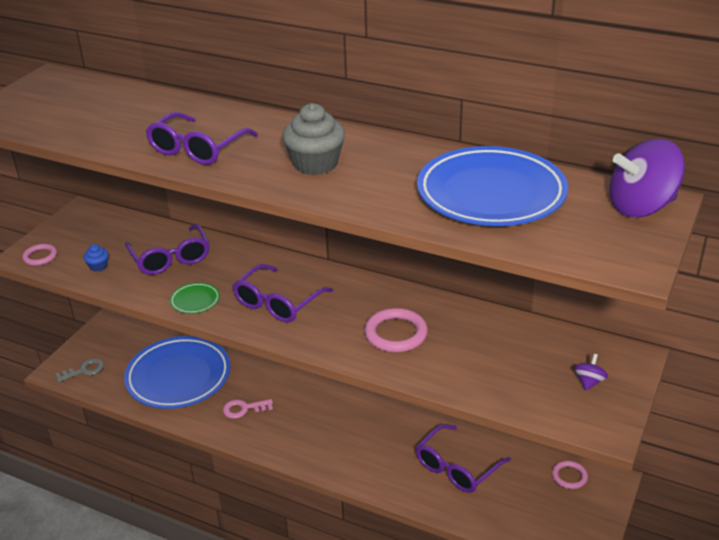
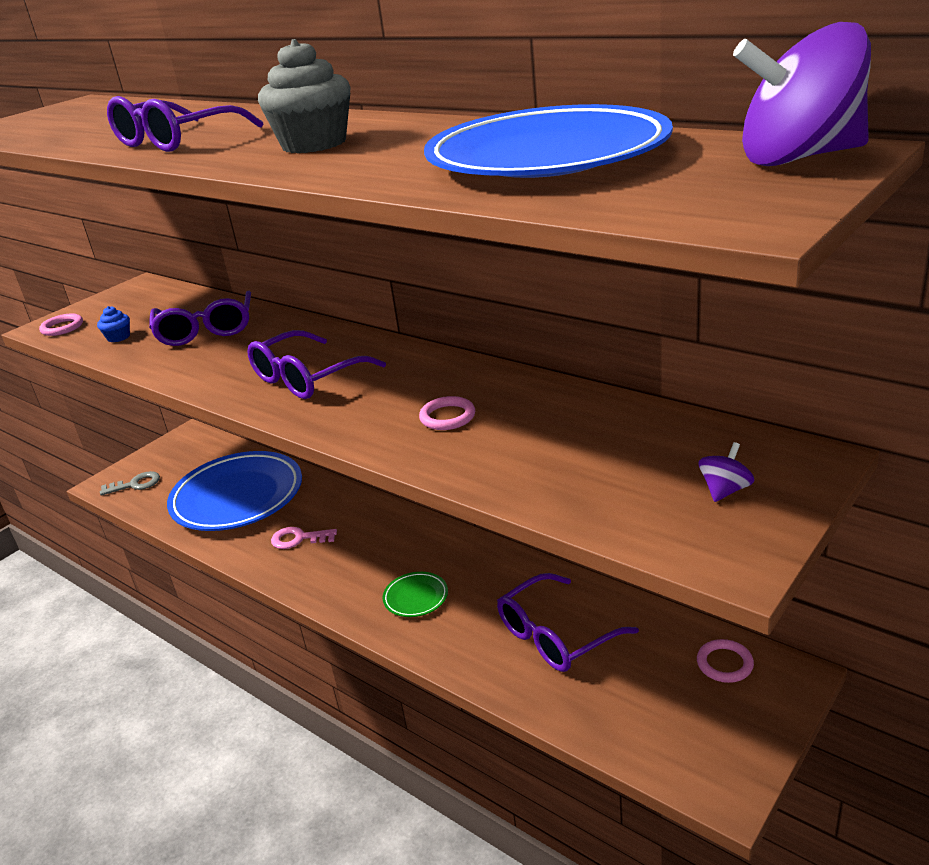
camera: 15 degrees right, 5 degrees down
(195, 301) = (206, 373): green plate -> green plate (416, 597)
(396, 334) = (447, 417): pink ring -> pink ring, size x0.60

